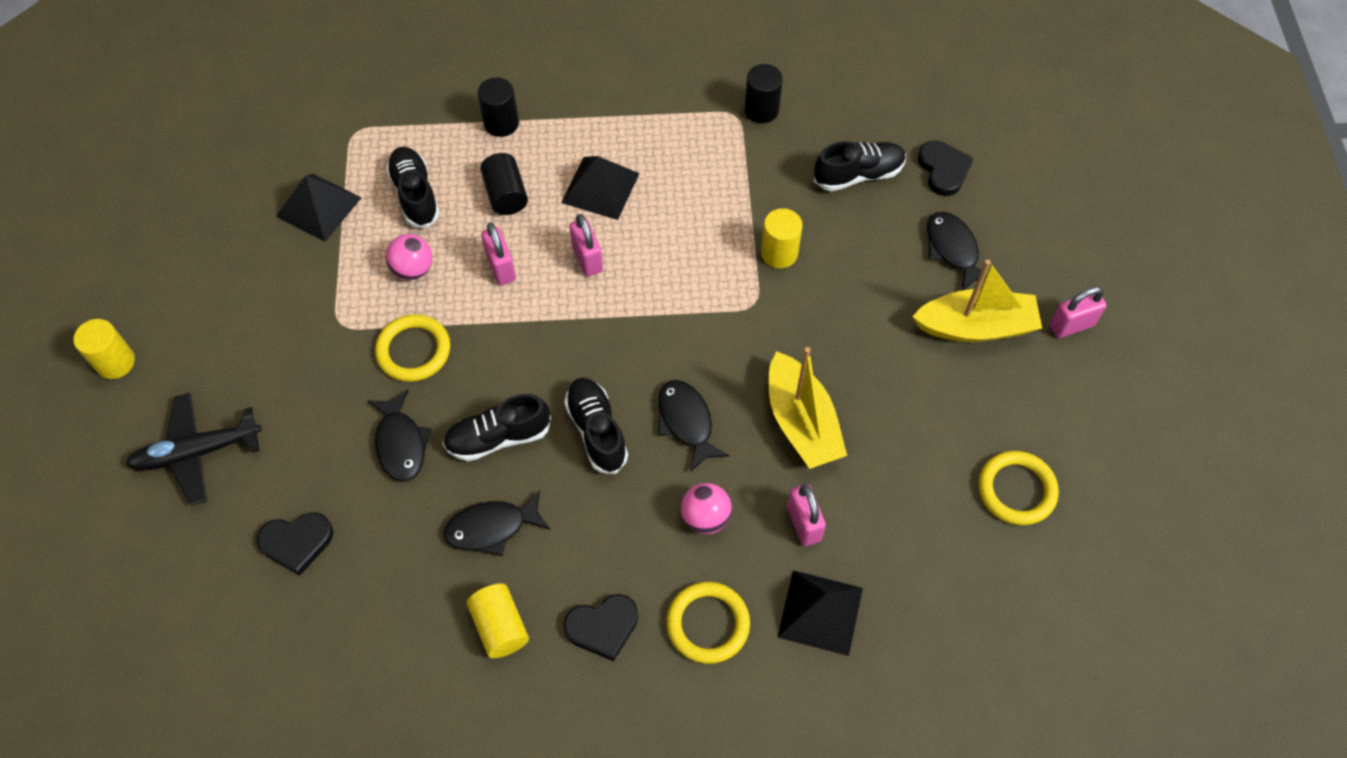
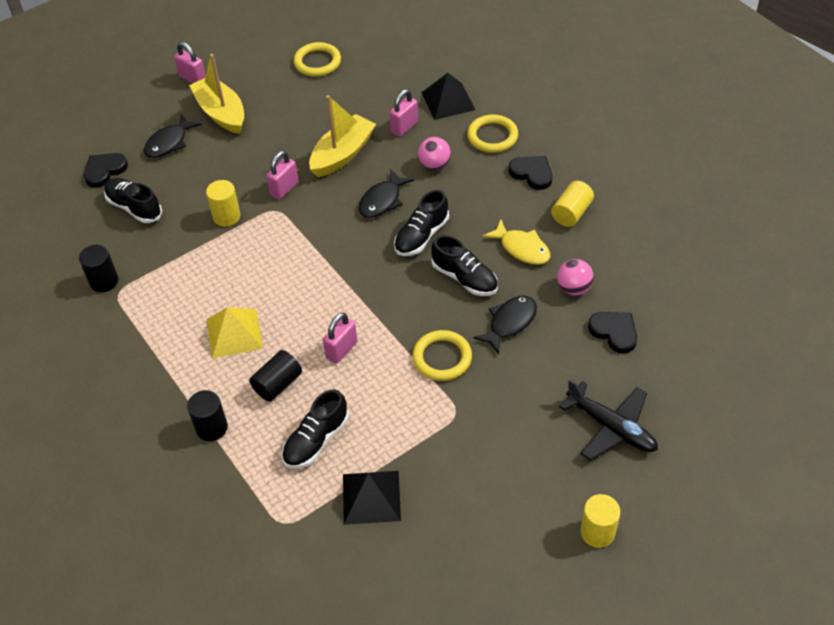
camera: 120 degrees left, 10 degrees down
(413, 269) = (380, 399): pink ball -> pink ball (574, 288)
(492, 528) = (521, 248): black fish -> yellow fish
(587, 259) = (300, 307): pink padlock -> pink padlock (284, 188)
(600, 188) = (234, 333): black pyramid -> yellow pyramid

